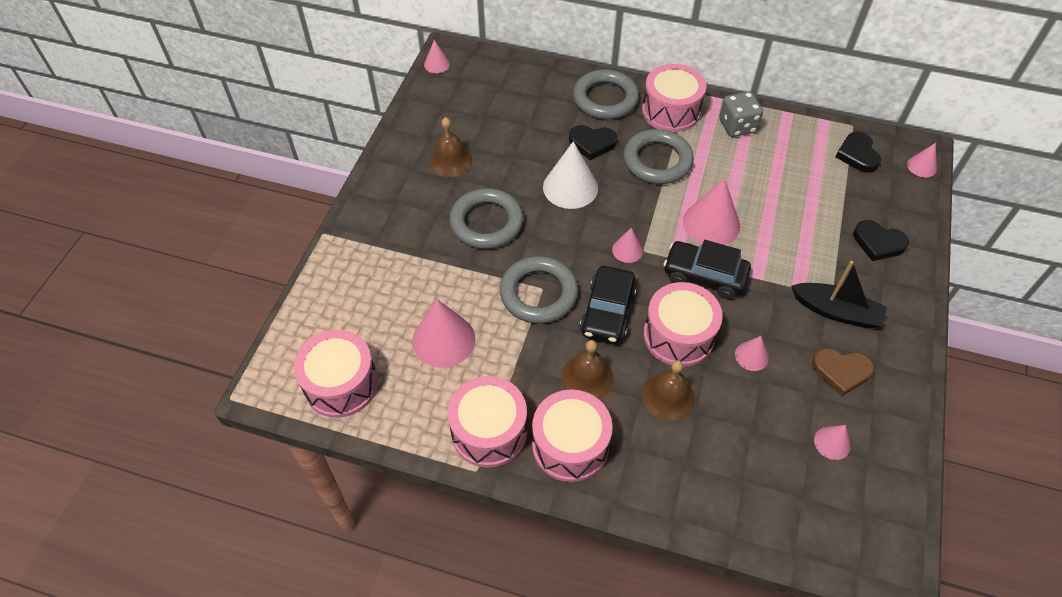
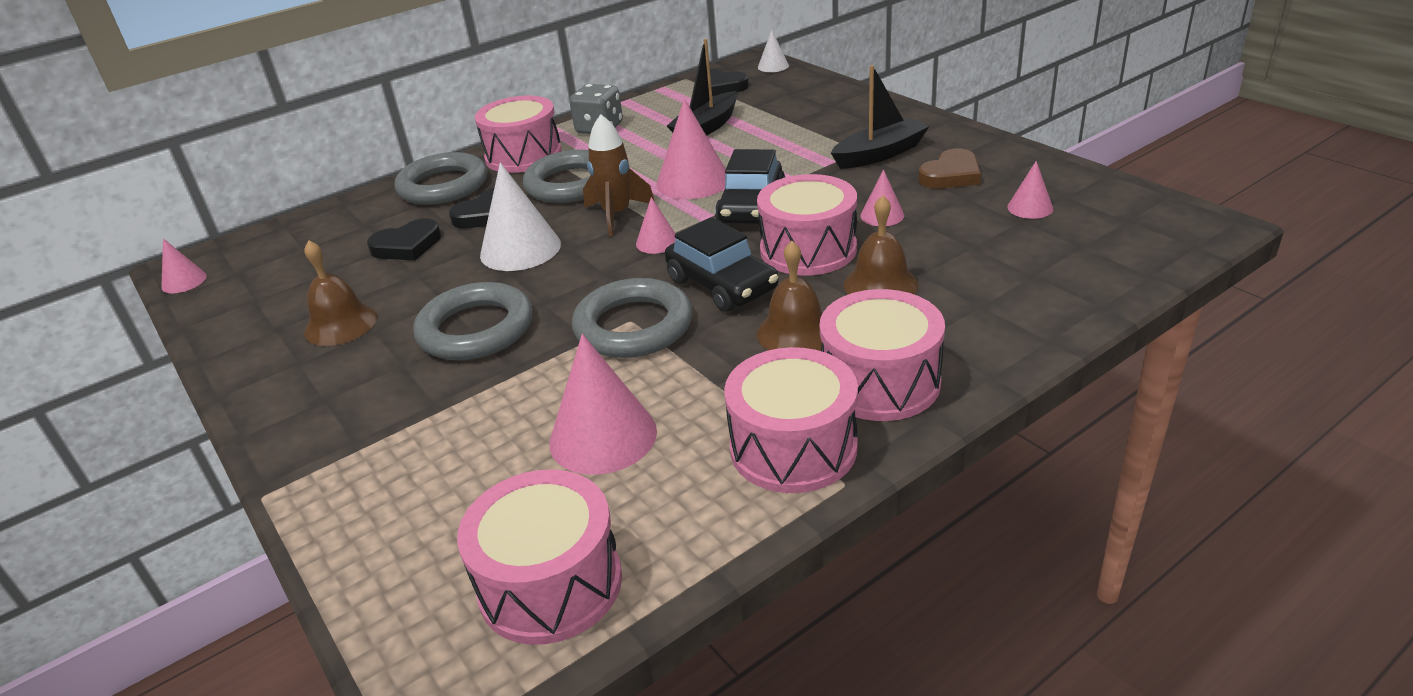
camera: 50 degrees left, 20 degrees down
(641, 209) = (617, 215): none -> brown rocket
(704, 275) = (751, 207): black car -> black car turned 45 degrees counterclockwise
(788, 185) = (706, 128): none -> black boat
(878, 243) = (828, 110): black heart -> black heart (407, 246)
(921, 166) = (773, 66): pink cone -> white cone

